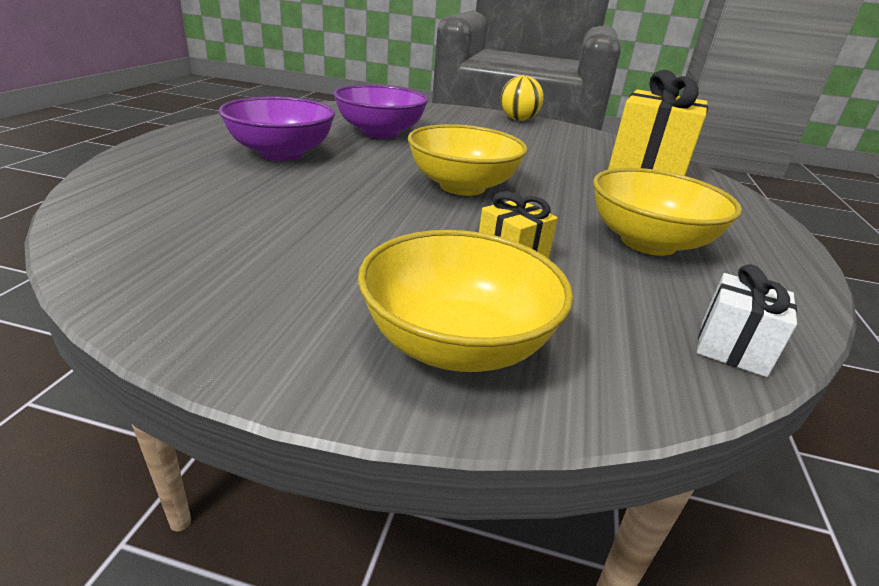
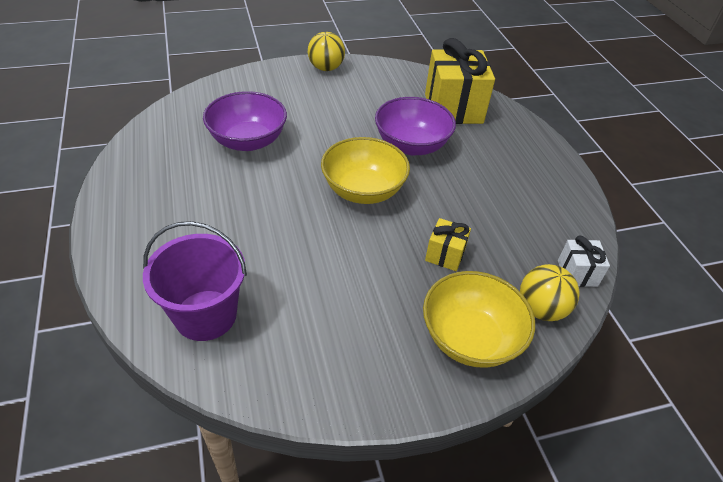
camera: 30 degrees left, 15 degrees up
(160, 206) = (205, 315): none -> purple bucket
(281, 153) = (210, 209): purple bowl -> purple bowl (411, 145)
(622, 361) = (541, 309): none -> yellow ball
(648, 242) = (499, 200): yellow bowl -> none

